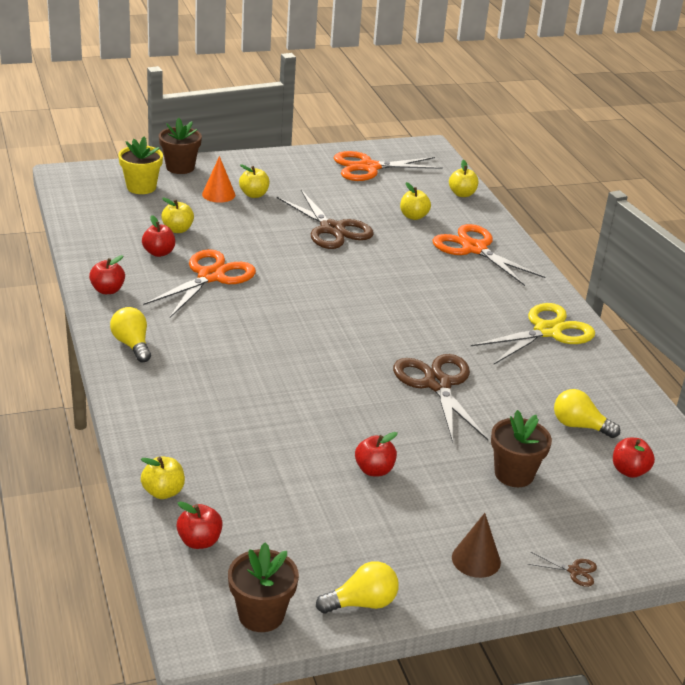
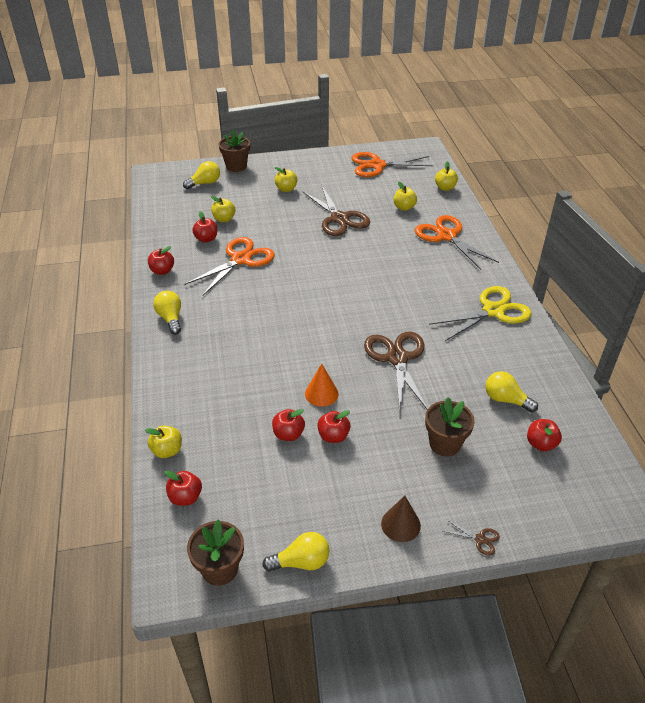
camera: 10 degrees right, 10 degrees up
(141, 187) = (204, 183): yellow flower pot -> yellow light bulb
(218, 194) = (260, 189): orange cone -> orange cone (321, 393)
(316, 469) = (288, 434): none -> red apple

